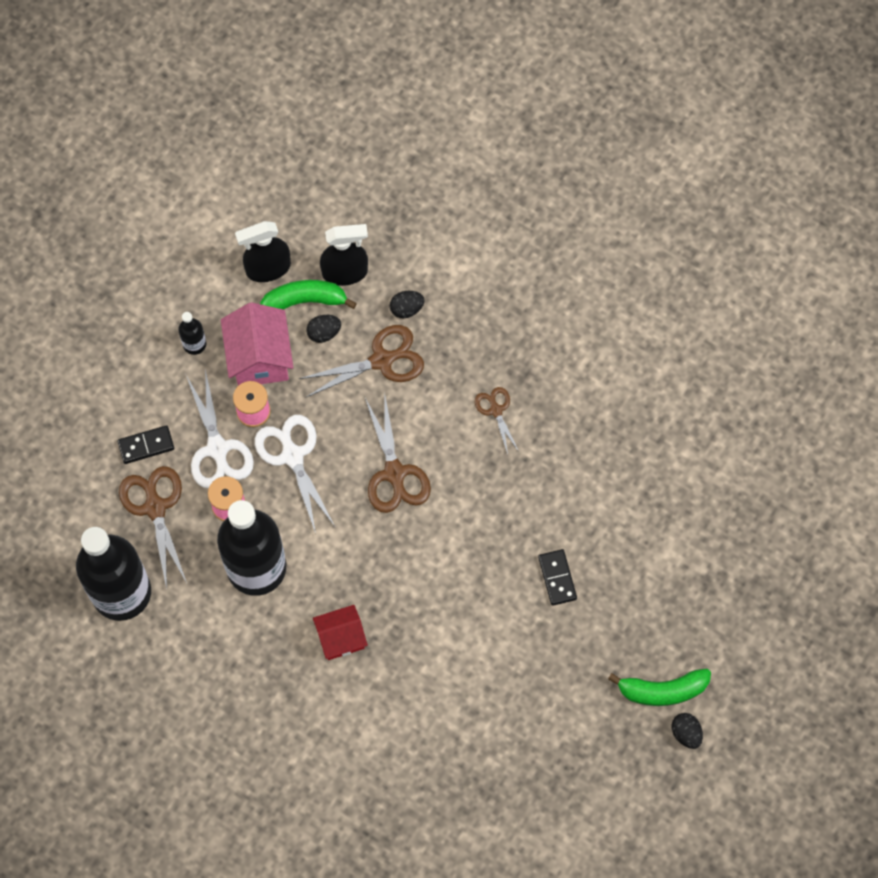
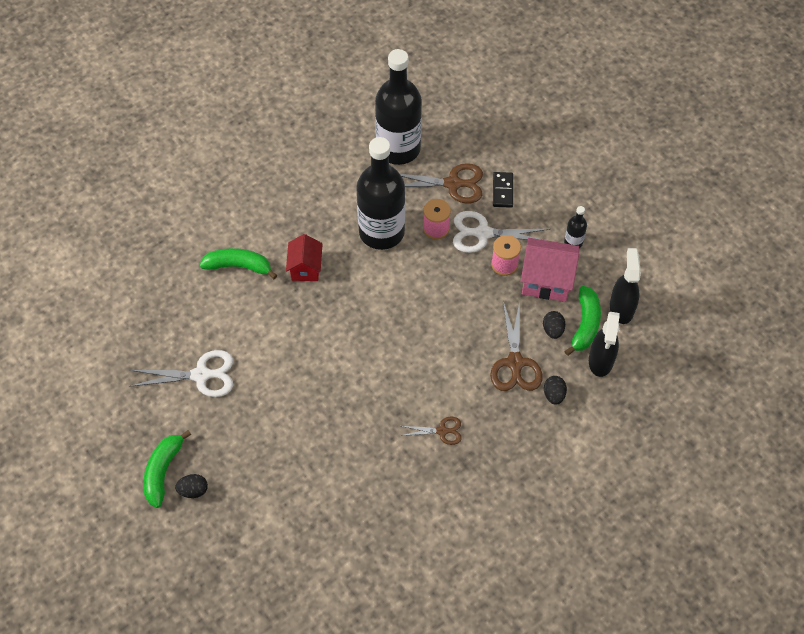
camera: 110 degrees right, 10 degrees down
(292, 455) = (459, 279): white scissors -> white scissors (201, 375)
(367, 719) = (239, 266): none -> green banana
(394, 474) = (417, 342): brown scissors -> none
(557, 578) = (285, 427): black domino -> none
(686, 733) = (122, 476): black egg -> black egg (193, 490)

